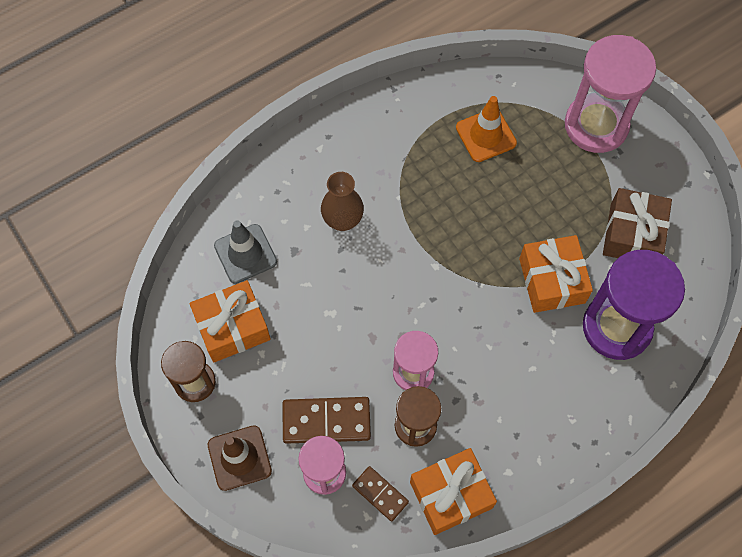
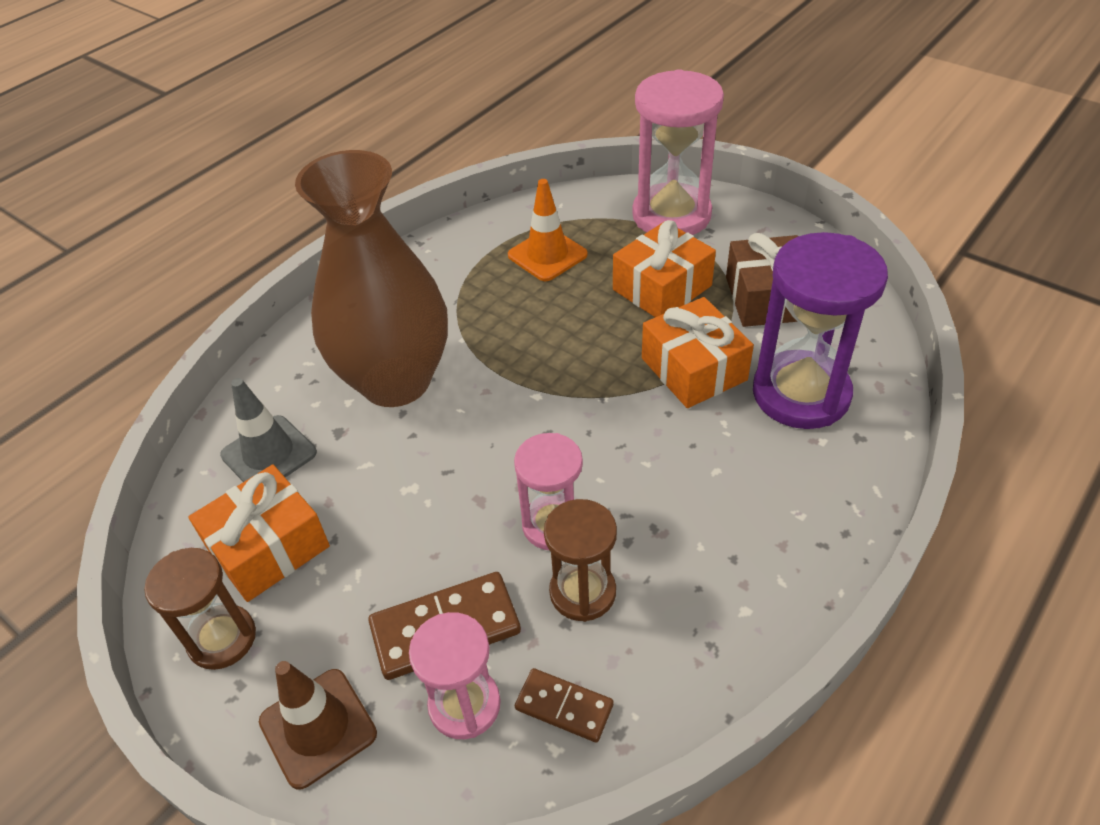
camera: 15 degrees left, 20 degrees down
(343, 220) = (395, 381): brown vase -> brown vase, size x2.16
(451, 495) = (674, 671): orange gift -> orange gift (662, 288)

